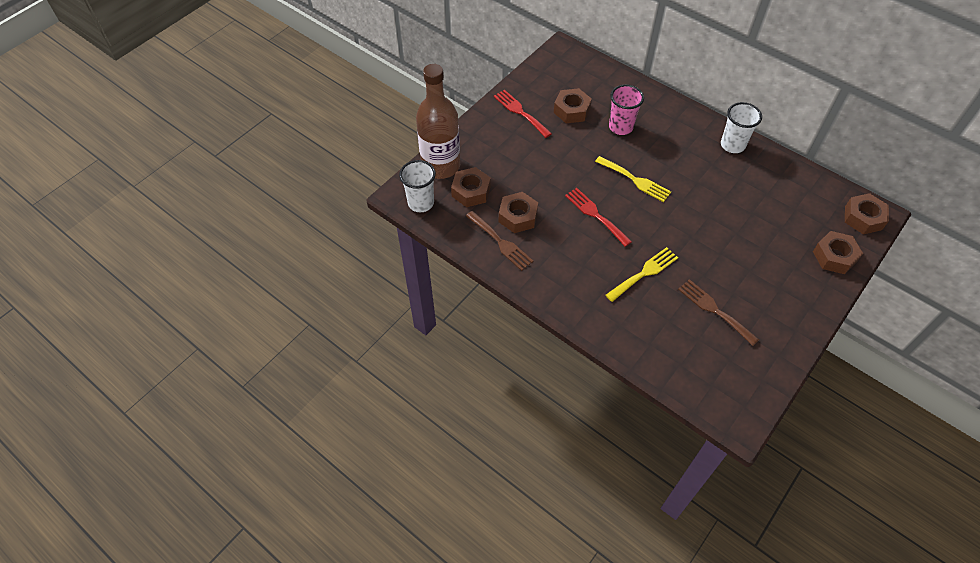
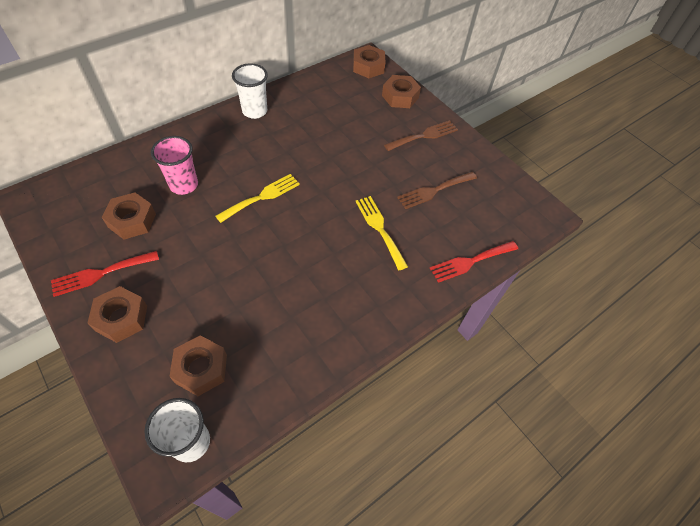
camera: 80 degrees left, 0 degrees up
(441, 166) = (137, 397): brown bottle -> none
(501, 242) = (295, 354): brown fork -> brown fork (424, 136)
(518, 216) = (264, 324): brown nut -> brown nut (121, 318)
(595, 215) = (292, 246): red fork -> red fork (470, 262)

